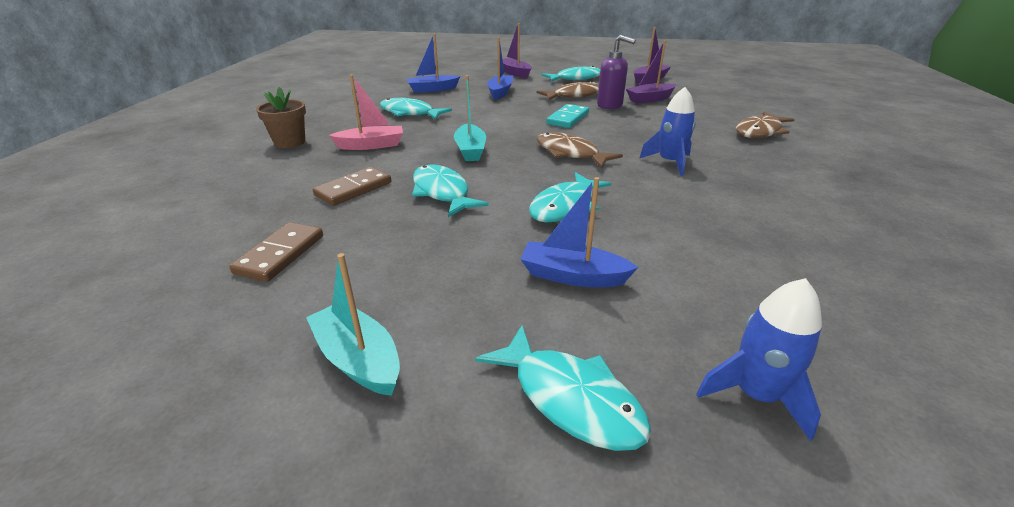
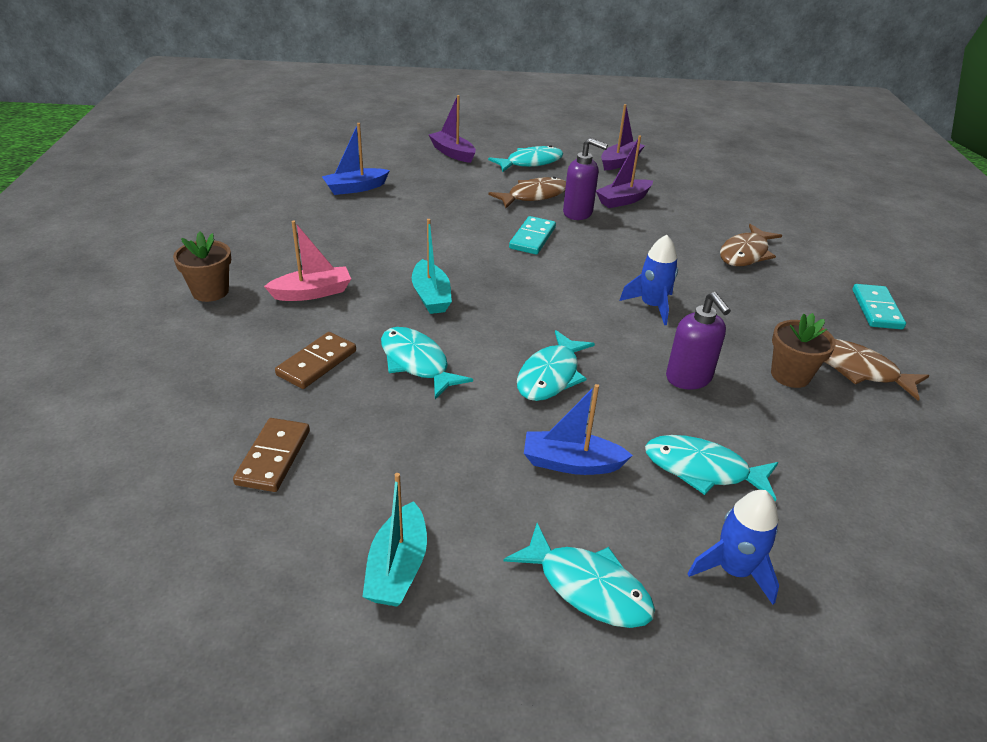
camera: 10 degrees left, 5 degrees up
(358, 359) = (397, 567): turquoise boat -> turquoise boat turned 120 degrees counterclockwise
(410, 113) = (340, 234): turquoise fish -> turquoise fish (702, 470)
(500, 92) = (442, 192): blue boat -> none
(570, 153) = (544, 297): brown fish -> brown fish (858, 370)
(704, 214) = (689, 378): none -> purple soap dispenser
(811, 216) = (790, 375): none -> brown flower pot
(896, 171) = (876, 309): none -> turquoise domino

